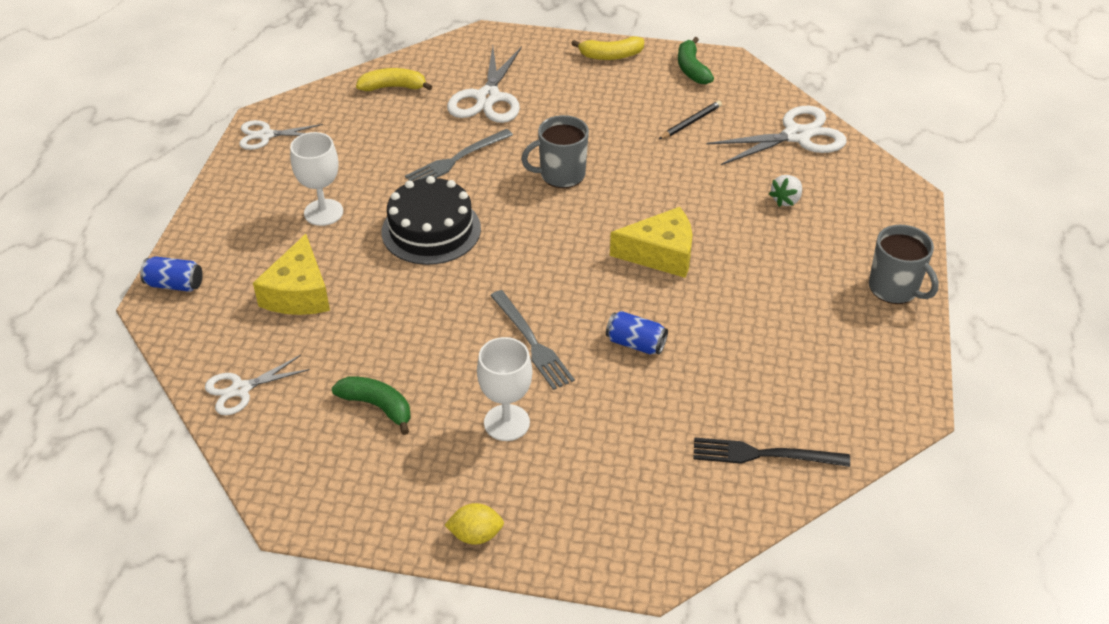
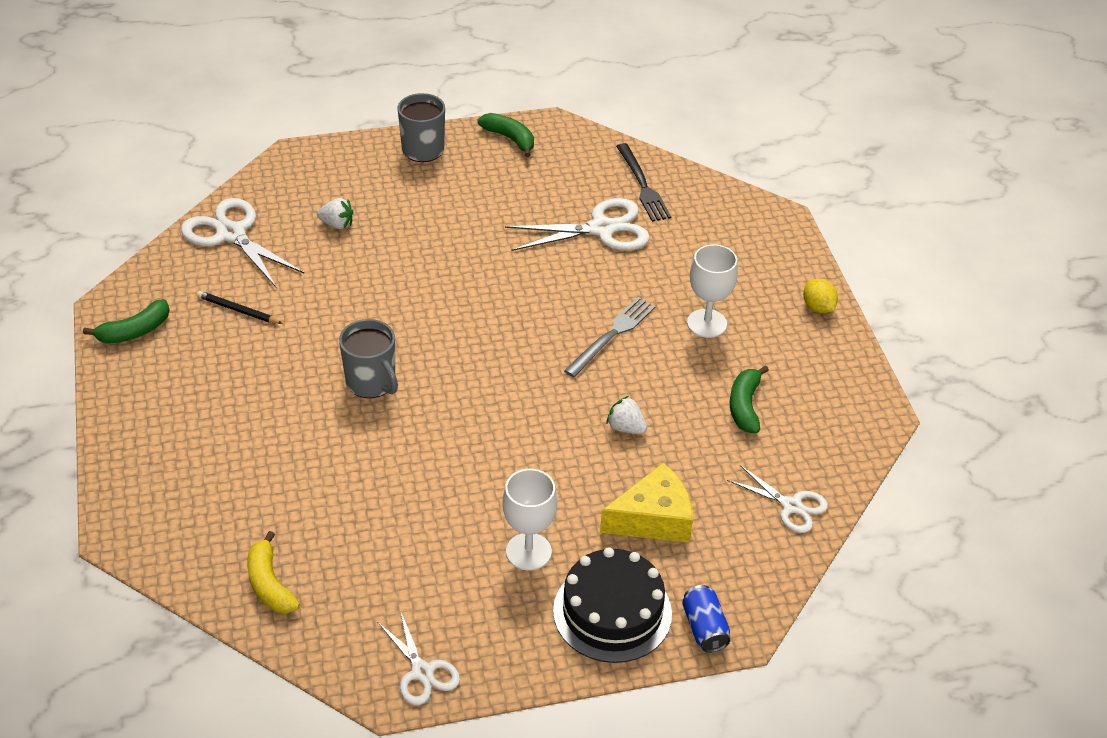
camera: 115 degrees left, 0 degrees up
(408, 311) = (626, 428): none -> white strawberry
(431, 230) = (508, 452): black cake -> black cake (612, 612)
(456, 159) = (385, 473): grey fork -> none
(487, 98) = (258, 486): white scissors -> white scissors (602, 229)
(611, 55) = (129, 403): yellow banana -> none
(635, 343) = (574, 274): blue can -> none
(660, 254) = (454, 285): yellow cheese -> none
(894, 363) = (510, 138): none -> green banana

